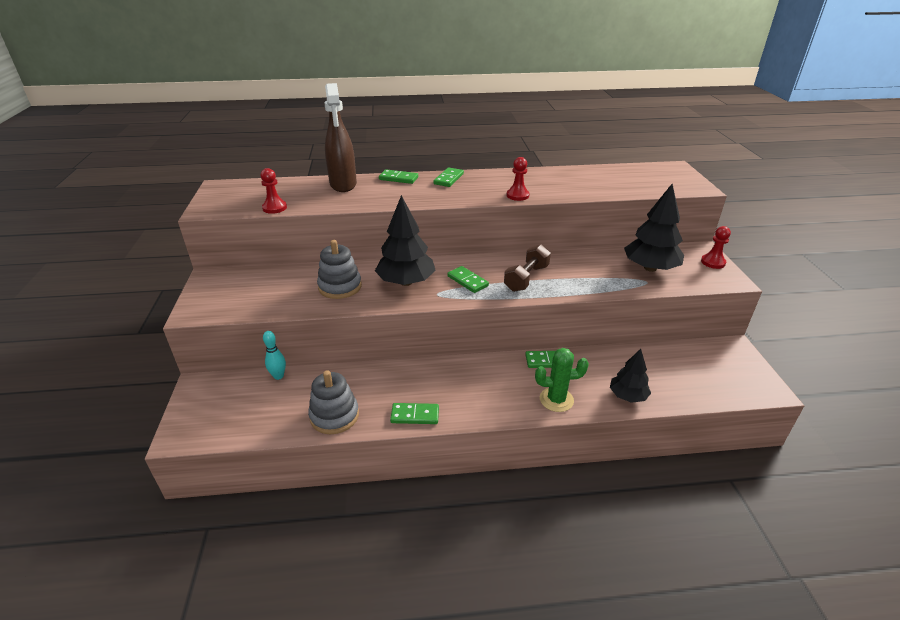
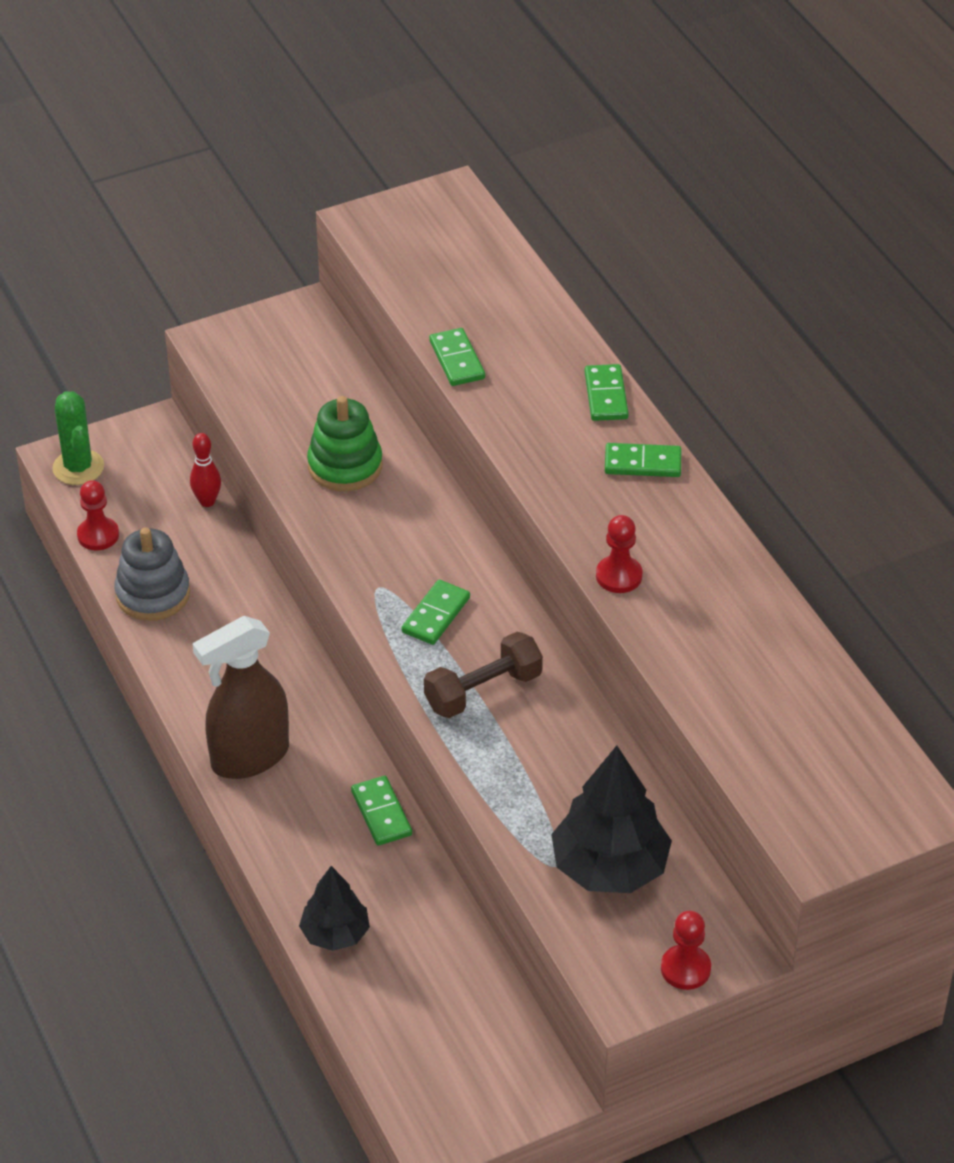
camera: 70 degrees right, 10 degrees up
(274, 208) = (407, 291): red pawn -> red pawn (98, 535)
(278, 376) = (207, 501): turquoise bowling pin -> red bowling pin
(340, 287) = (345, 466): grey stacking toy -> green stacking toy
(343, 184) = (539, 335): brown spray bottle -> brown spray bottle (249, 757)
(406, 282) = (396, 539): black tree -> none
(415, 415) = (187, 680): green domino -> green domino (456, 360)
(526, 278) = (483, 690): brown dumbbell -> brown dumbbell turned 45 degrees counterclockwise
(556, 400) = (288, 841): green cactus -> green cactus (78, 467)

